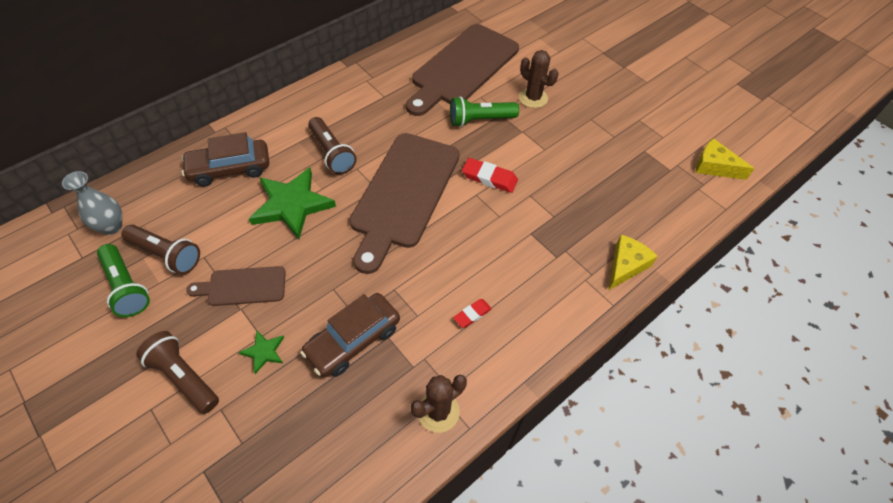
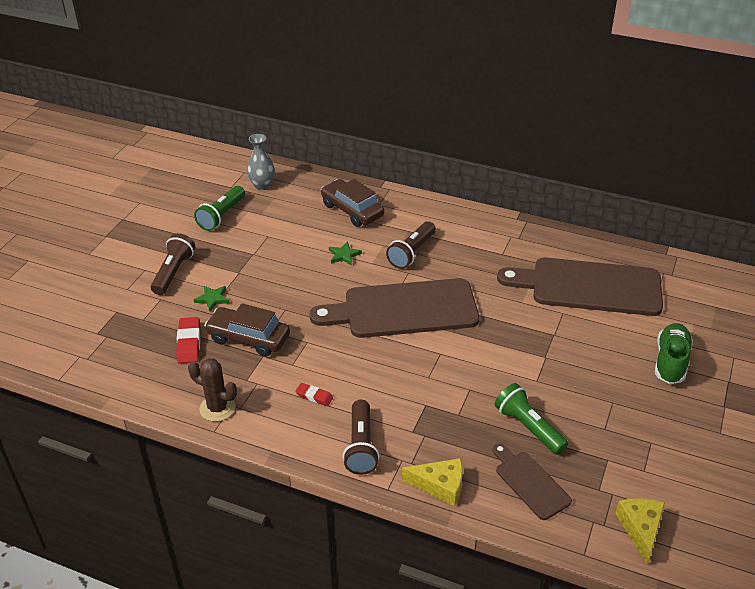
camera: 65 degrees right, 15 degrees down
(166, 255) = (257, 219): brown flashlight -> brown flashlight (361, 446)
(243, 286) = (256, 265): brown cutting board -> brown cutting board (530, 482)
(292, 205) = (344, 255): green star -> green star, size x0.46
(480, 120) = (532, 323): green flashlight -> green flashlight (528, 427)
(489, 178) = (466, 355): red eraser -> red eraser (189, 343)
(533, 98) = (598, 349): brown cactus -> none
(569, 69) = (670, 362): none -> green shoe

